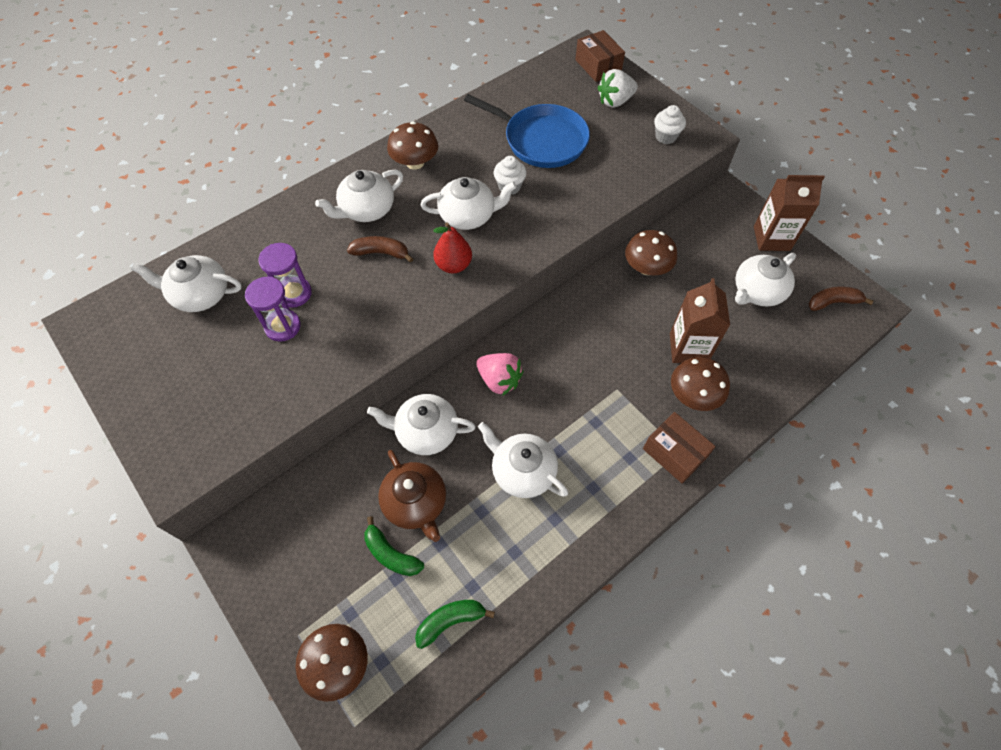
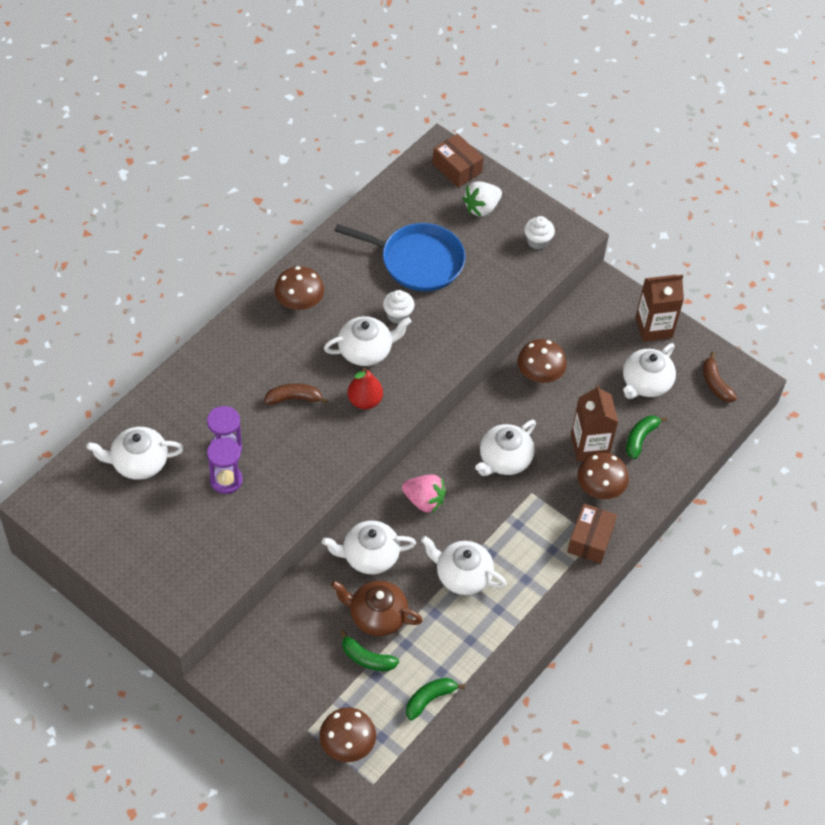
camera: 15 degrees left, 5 degrees down
(366, 210) = (267, 358): white teapot -> white teapot (504, 460)
(415, 503) = (376, 616): brown teapot -> brown teapot turned 150 degrees clockwise
(674, 453) = (590, 540): brown box -> brown box turned 75 degrees clockwise
(745, 348) = (640, 438): none -> green banana
(833, 302) = (715, 383): brown banana -> brown banana turned 90 degrees counterclockwise

